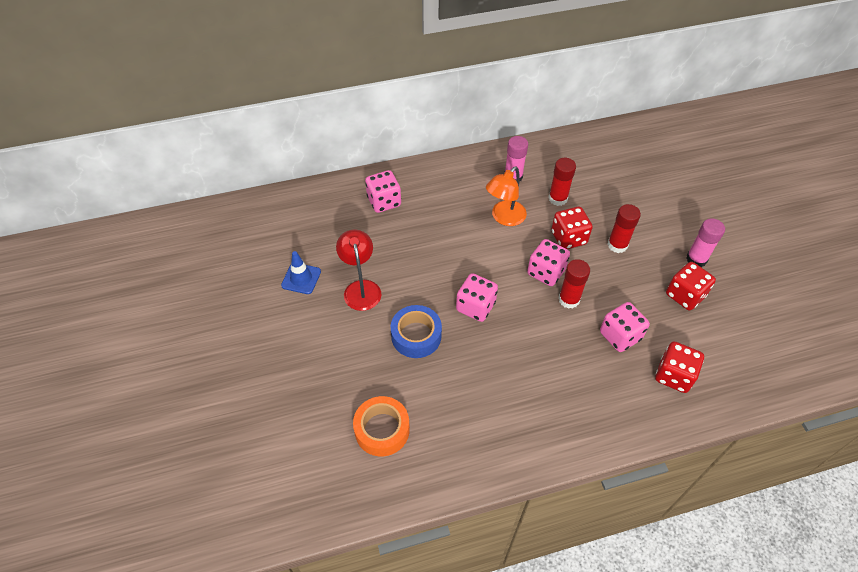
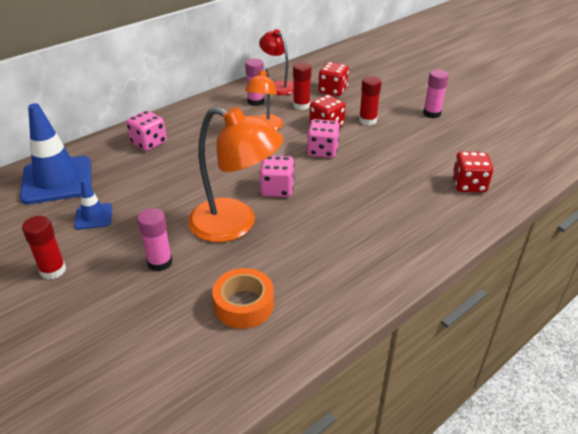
camera: 25 degrees left, 15 degrees down
(287, 222) = (57, 180): none -> blue traffic cone
(334, 354) = (160, 262): none -> pink glue stick
(361, 288) = (160, 207): red lamp -> red lamp (279, 86)
(416, 336) = (235, 224): blue tape -> orange lamp
(569, 299) = (353, 162): red glue stick -> red glue stick (53, 270)
(620, 336) = (410, 173): pink dice -> none
(685, 295) = (440, 136): red dice -> red dice (332, 90)

